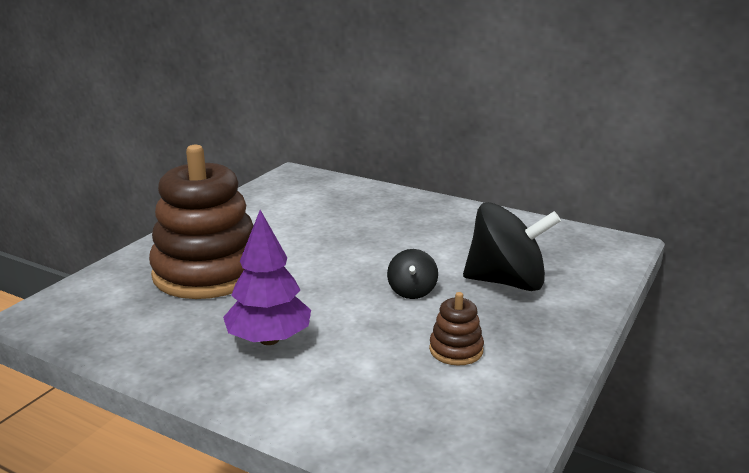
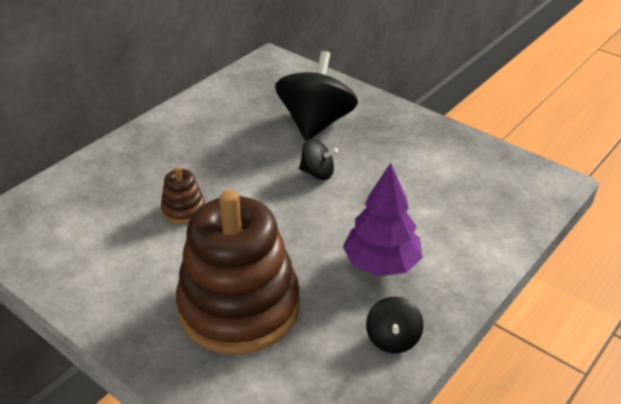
camera: 80 degrees left, 15 degrees up
(160, 352) = (393, 339): none -> black spinning top
(456, 350) = (410, 165): brown stacking toy -> brown stacking toy (183, 209)

